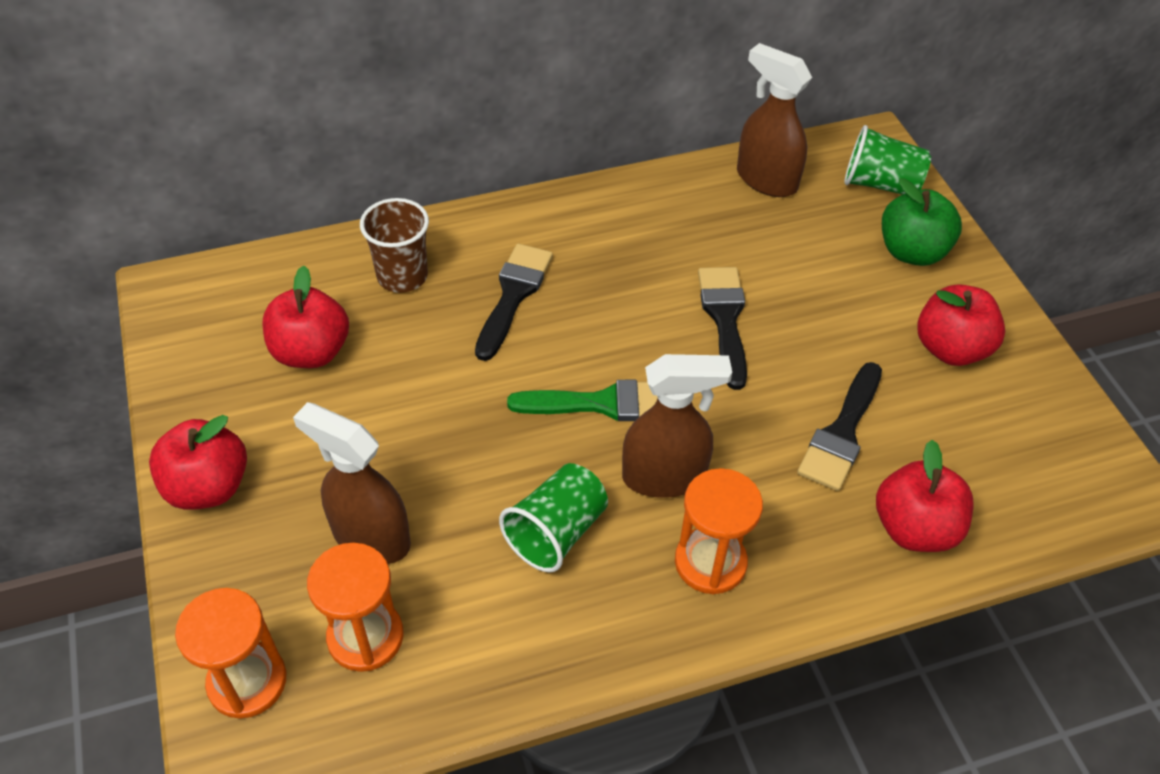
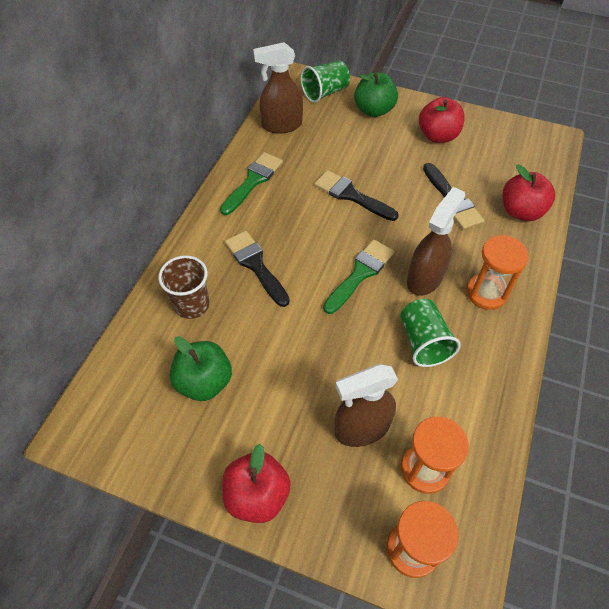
camera: 50 degrees left, 5 degrees up
(311, 352) = (204, 382): red apple -> green apple
(641, 212) = (253, 181): none -> green brush

